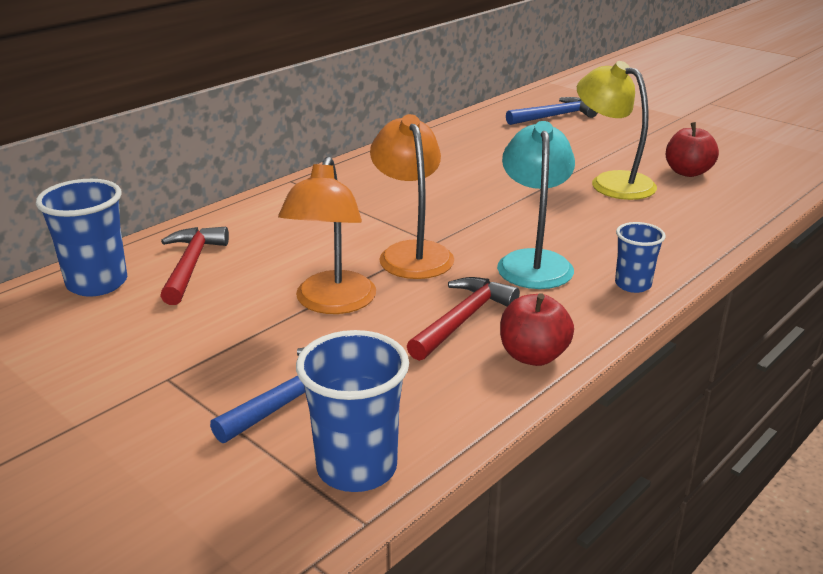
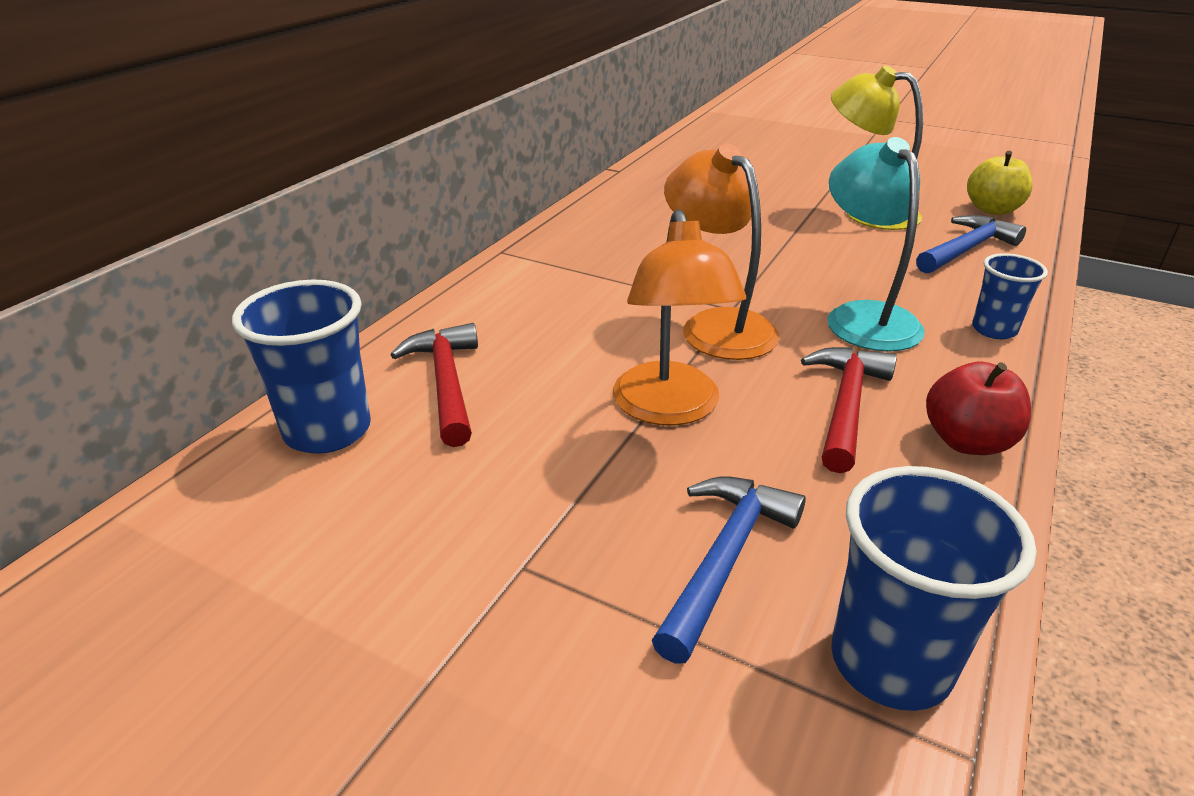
camera: 15 degrees left, 5 degrees up
(554, 116) = (745, 146): blue hammer -> blue hammer (966, 249)
(687, 172) = (932, 192): red apple -> none
(729, 192) = (992, 210): none -> yellow apple

